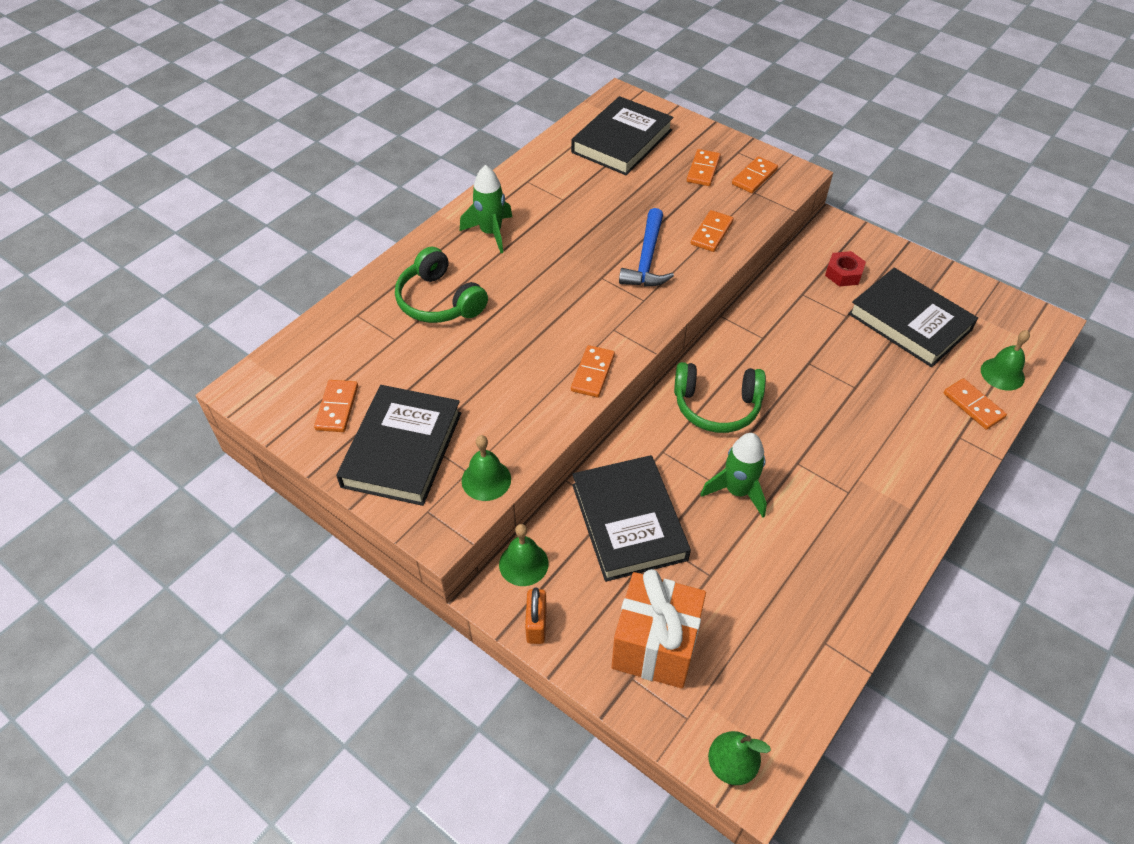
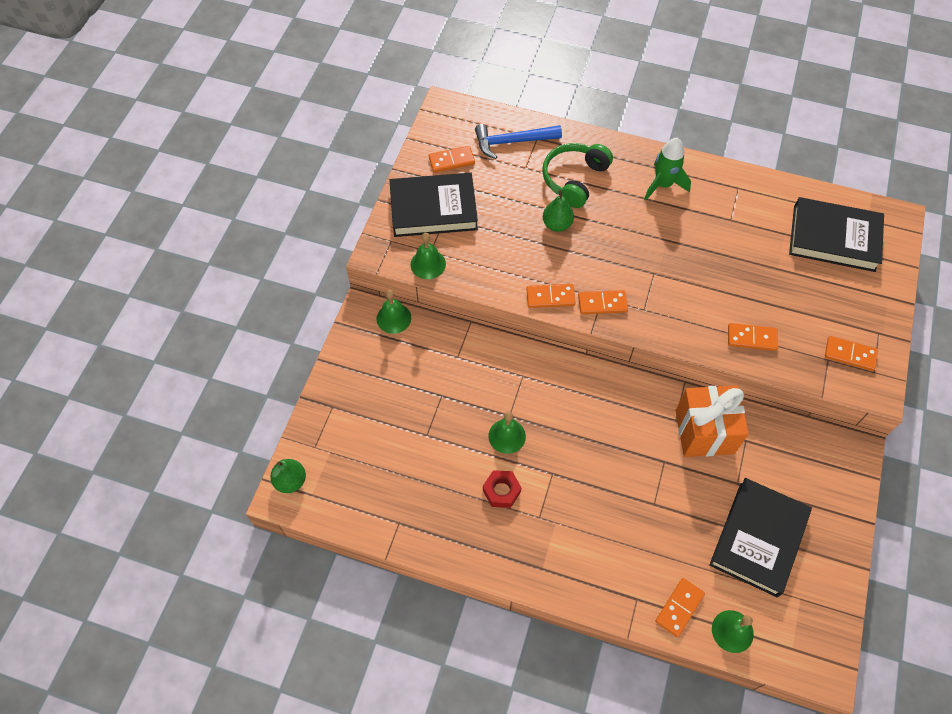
camera: 70 degrees right, 10 degrees up
(494, 336) = (557, 224): none -> green pear
(536, 625) = (352, 340): orange padlock -> none
(629, 521) = (451, 371): black book -> none
(647, 259) = (693, 299): blue hammer -> blue hammer (513, 142)
(655, 646) = (360, 414): orange gift -> orange gift (704, 431)
(703, 170) = (834, 311): orange domino -> orange domino (602, 303)
(716, 406) = (584, 402): green headphones -> none
(737, 491) = (507, 436): green rocket -> green bell
(843, 273) = (792, 470): red nut -> red nut (501, 491)

